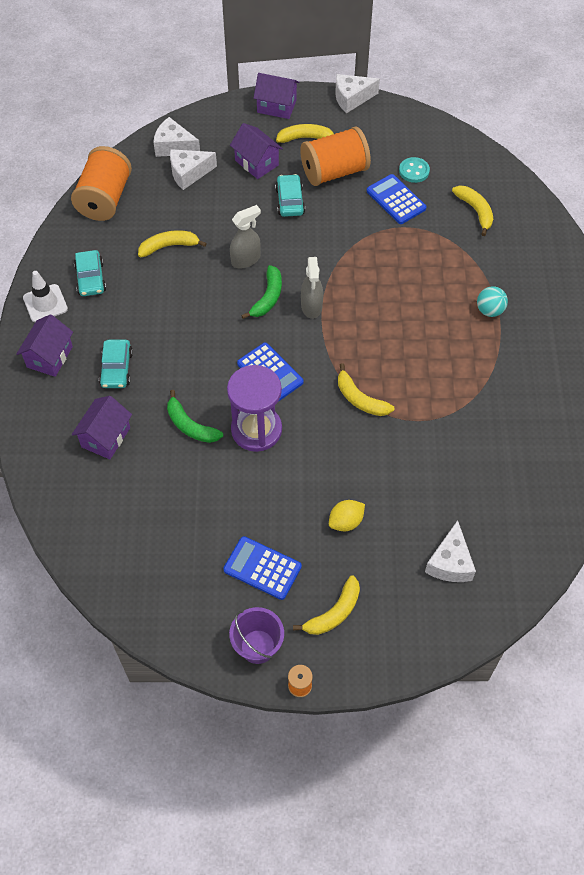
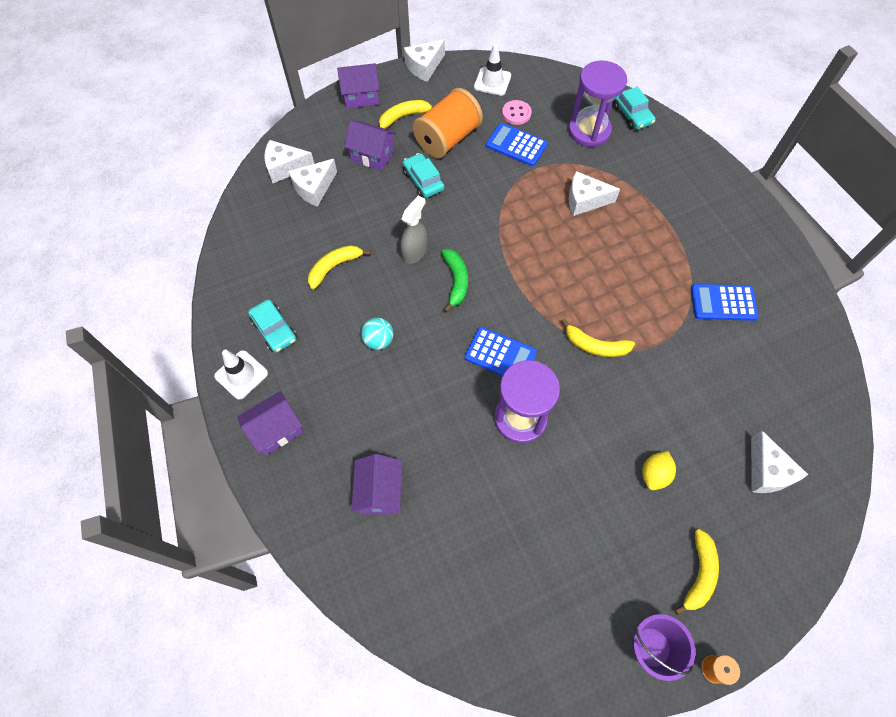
camera: 25 degrees left, 5 degrees up
(50, 357) = (276, 430): purple house -> purple house turned 60 degrees clockwise
(105, 199) = (245, 243): orange spool -> none
(117, 369) = (351, 413): turquoise car -> turquoise car (632, 115)
(190, 426) = (456, 442): green banana -> none
(262, 568) = (607, 560): blue calculator -> blue calculator (723, 303)
(311, 307) = (500, 274): grey spray bottle -> none
(409, 133) = (492, 81): none -> white traffic cone
(414, 171) = (516, 113): turquoise button -> pink button
(430, 272) = (585, 200): none -> white cheese
(475, 211) = (589, 131): yellow banana -> purple hourglass
(489, 310) = (655, 216): turquoise ball -> turquoise ball (378, 340)

